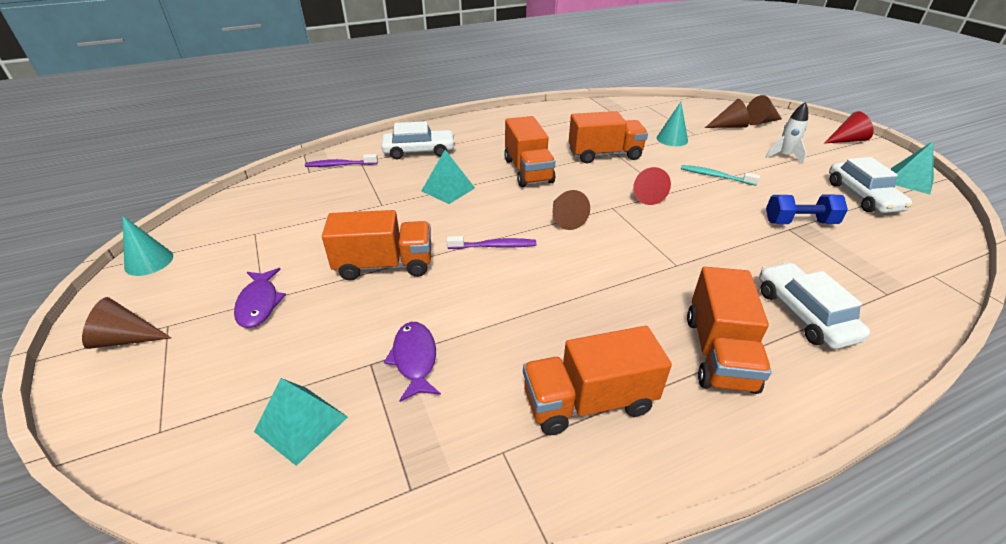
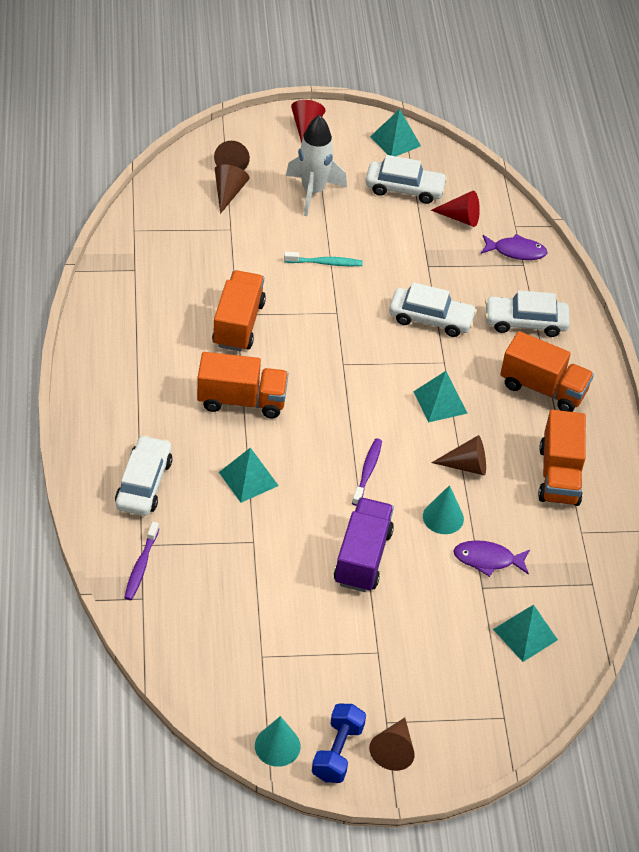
camera: 75 degrees left, 10 degrees up
(259, 304) = (382, 655): purple fish -> purple fish (516, 251)
(384, 265) = (362, 557): orange truck -> purple truck
(565, 219) = (346, 405): brown cone -> brown cone (466, 466)
(620, 273) = (440, 402): none -> turquoise pyramid
(646, 195) = (333, 330): red cone -> red cone (460, 218)
(672, 139) = (232, 254): turquoise cone -> turquoise cone (443, 517)
(715, 176) = (325, 263): turquoise toothbrush -> turquoise toothbrush turned 135 degrees counterclockwise
(723, 244) = (430, 319): none -> white car
(784, 156) = (312, 192): white rocket -> white rocket, size x1.64
(799, 222) = (422, 254): blue dumbbell -> blue dumbbell (337, 752)

